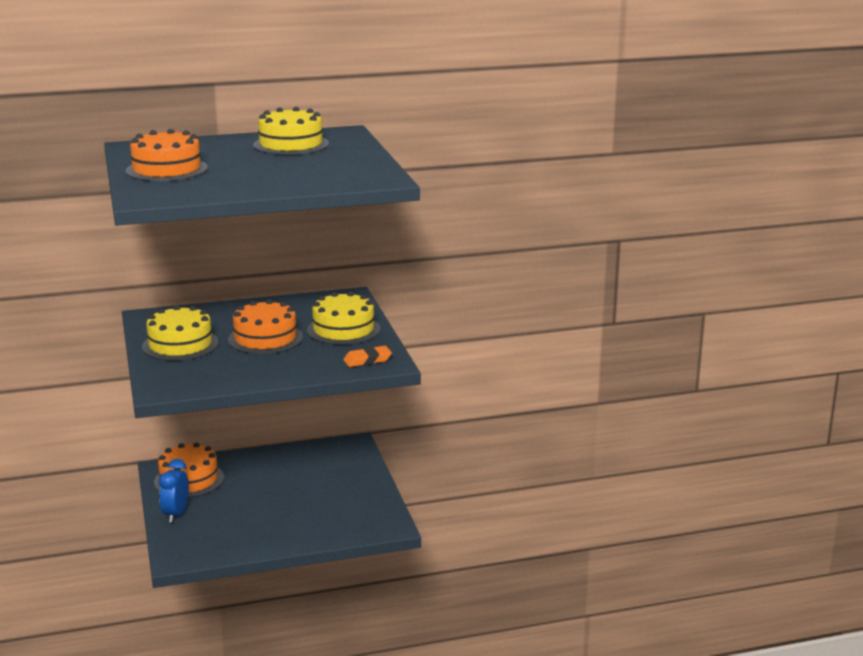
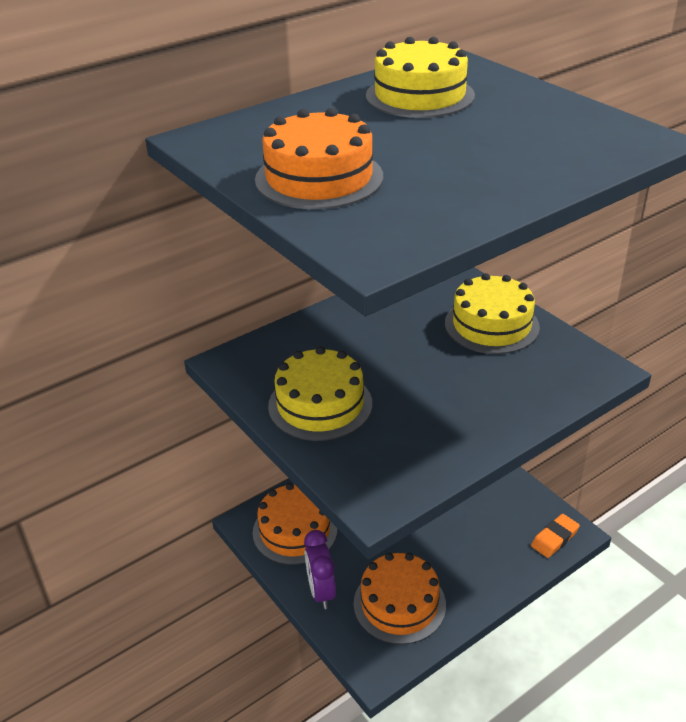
camera: 20 degrees left, 15 degrees up
(176, 514) = (321, 591): blue clock -> purple clock
(265, 338) = (415, 364): orange cake -> orange cake (399, 604)
(367, 360) = (573, 370): orange eraser -> orange eraser (554, 538)

